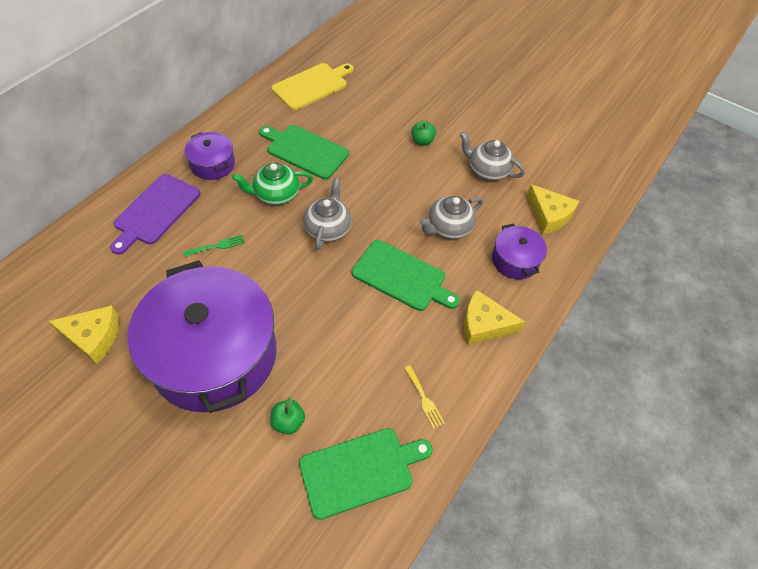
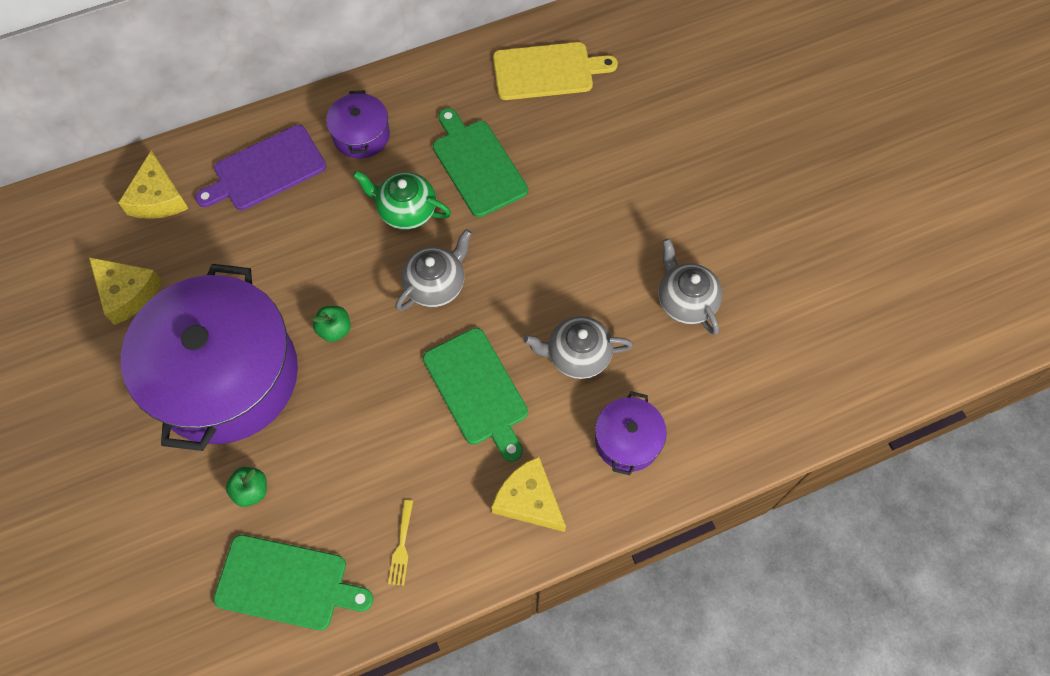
camera: 35 degrees right, 10 degrees up
(217, 246) = (303, 246): green fork -> none
(422, 141) = (631, 218): green apple -> green apple (335, 329)
(548, 215) = (718, 403): yellow cheese -> yellow cheese (158, 197)

